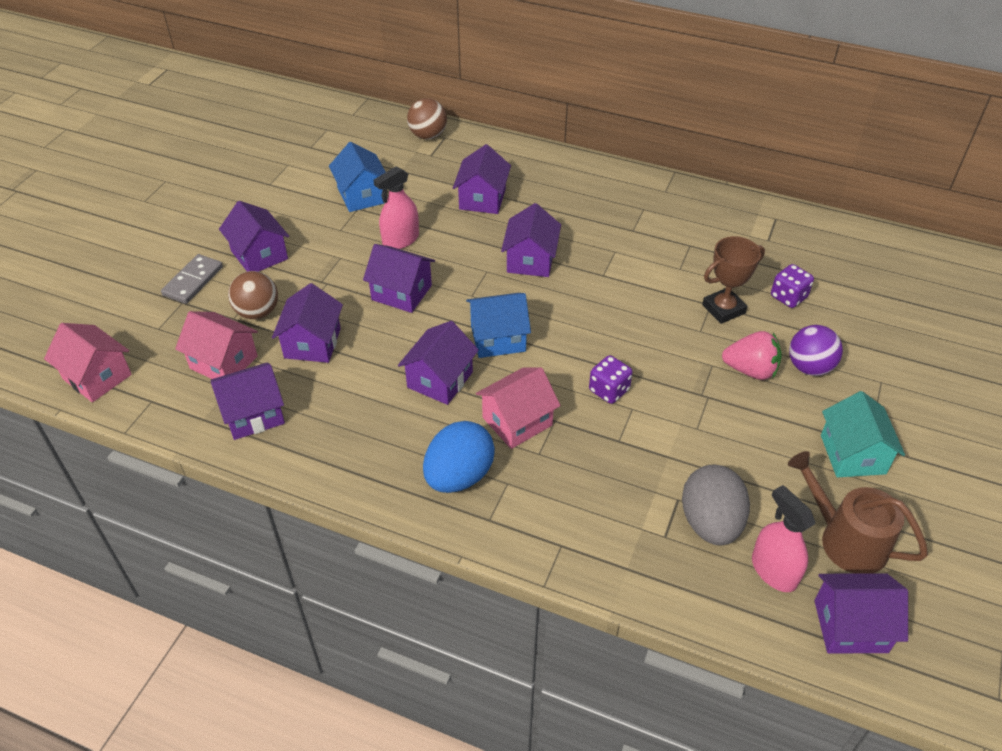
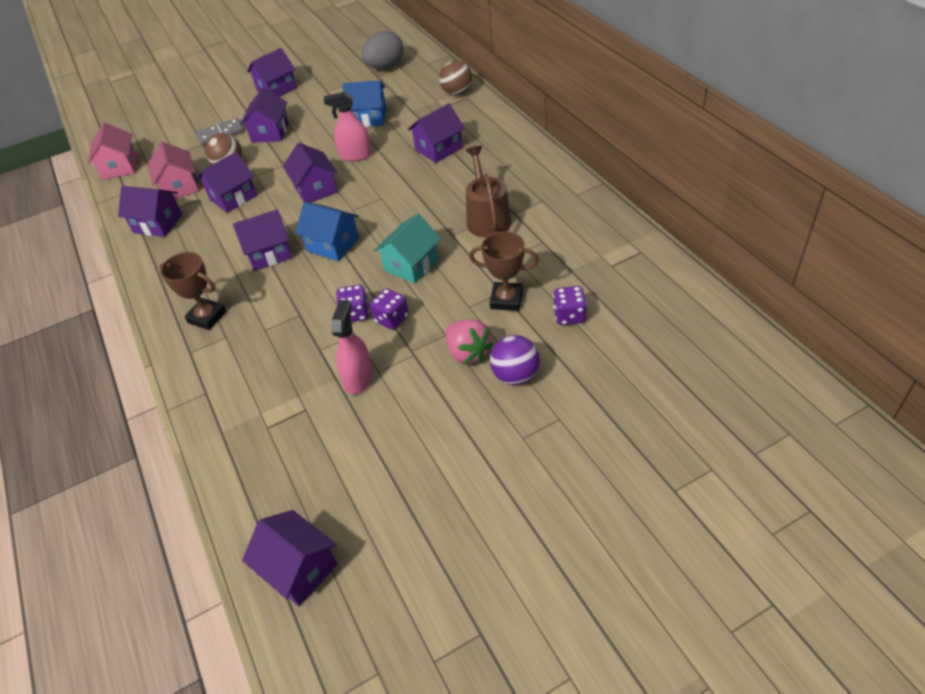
camera: 45 degrees right, 0 degrees up
(362, 195) = (369, 118): blue house -> blue house turned 75 degrees clockwise
(459, 476) = (207, 317): blue egg -> brown trophy
(517, 421) = (278, 302): pink house -> none
(530, 260) = (417, 203): purple house -> purple house (276, 89)
(648, 377) = (392, 319): none -> purple dice
(710, 522) = (304, 437): grey egg -> grey egg (385, 67)
(773, 571) = (301, 496): pink spray bottle -> pink spray bottle (358, 378)
(846, 540) = (375, 511): brown watering can -> brown watering can (487, 218)
(852, 454) = (462, 456): turquoise house -> turquoise house (411, 265)

